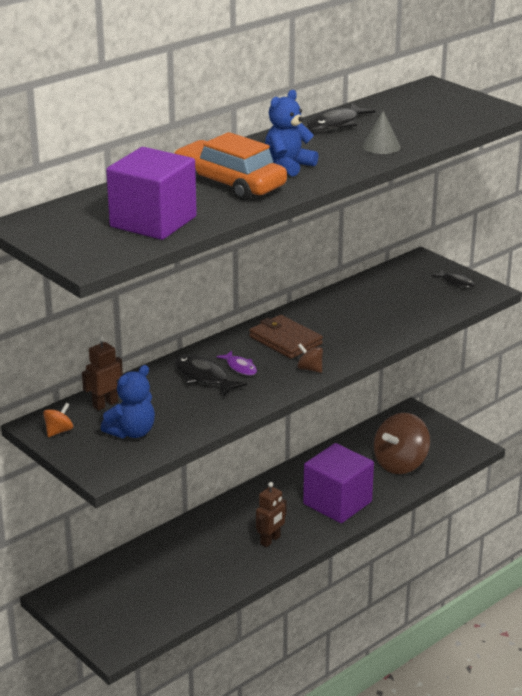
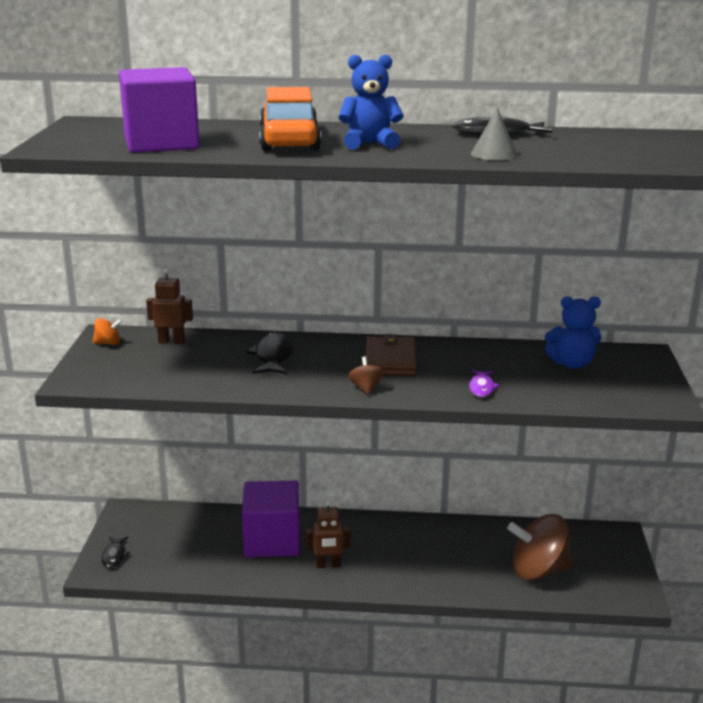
camera: 45 degrees right, 5 degrees down
(132, 432) = (147, 366): blue teddy bear -> blue teddy bear (571, 364)
(240, 367) = (314, 362): purple fish -> purple fish (482, 388)
(337, 503) = (429, 569): purple cube -> purple cube (272, 541)
(456, 282) = (646, 384): black fish -> black fish (114, 556)

